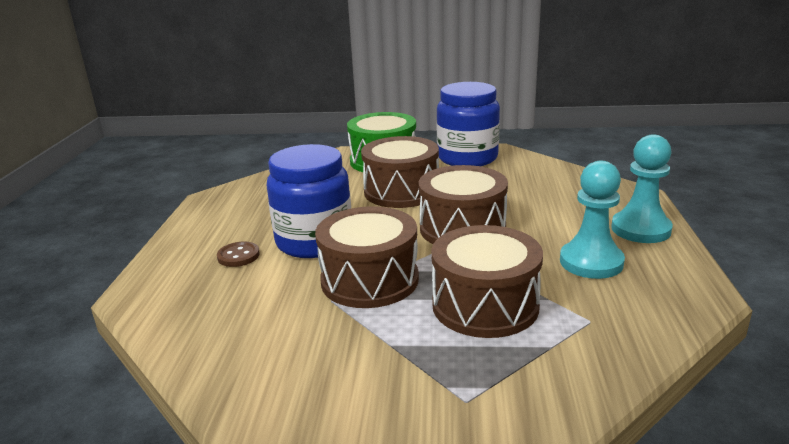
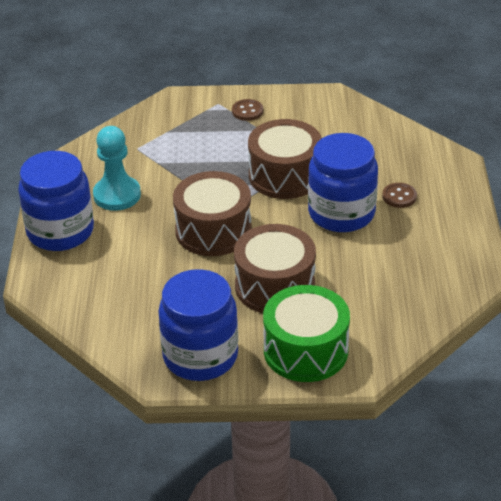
camera: 175 degrees right, 15 degrees up
(412, 381) = (247, 111): none -> brown button
(485, 305) = (202, 157): brown drum -> none
(640, 229) = (60, 231): turquoise pawn -> blue jar

